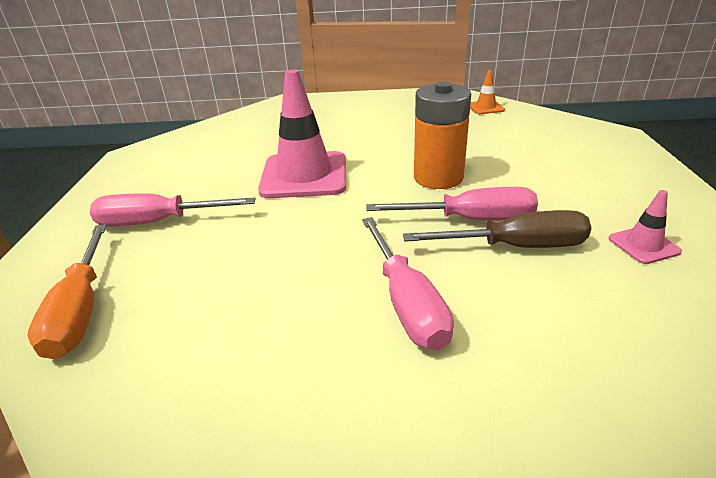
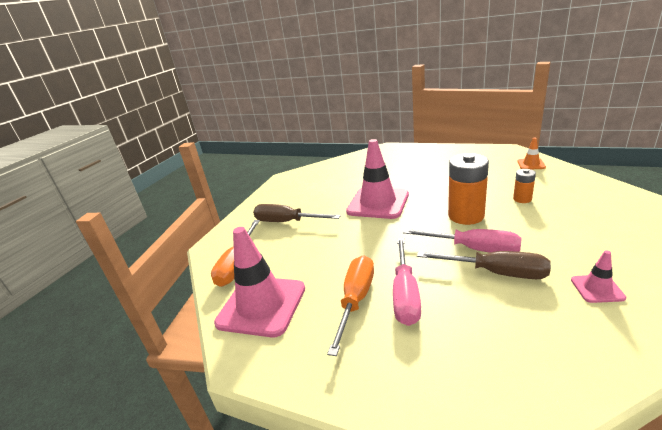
camera: 25 degrees right, 5 degrees down
(157, 376) = (262, 305): none -> pink traffic cone
(158, 222) = (287, 222): pink screwdriver -> brown screwdriver
(331, 327) = (356, 300): none -> orange screwdriver
(497, 149) = (522, 199): none -> orange battery

